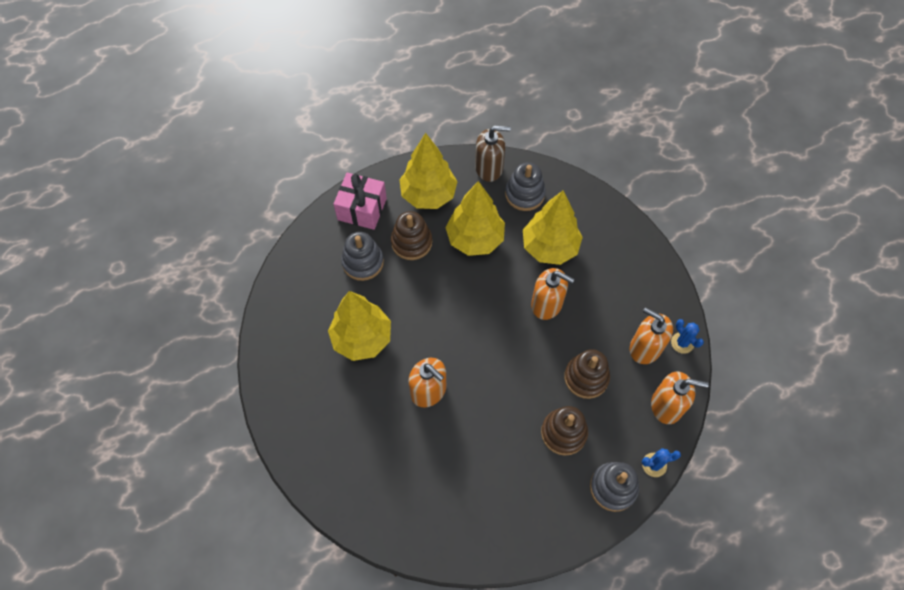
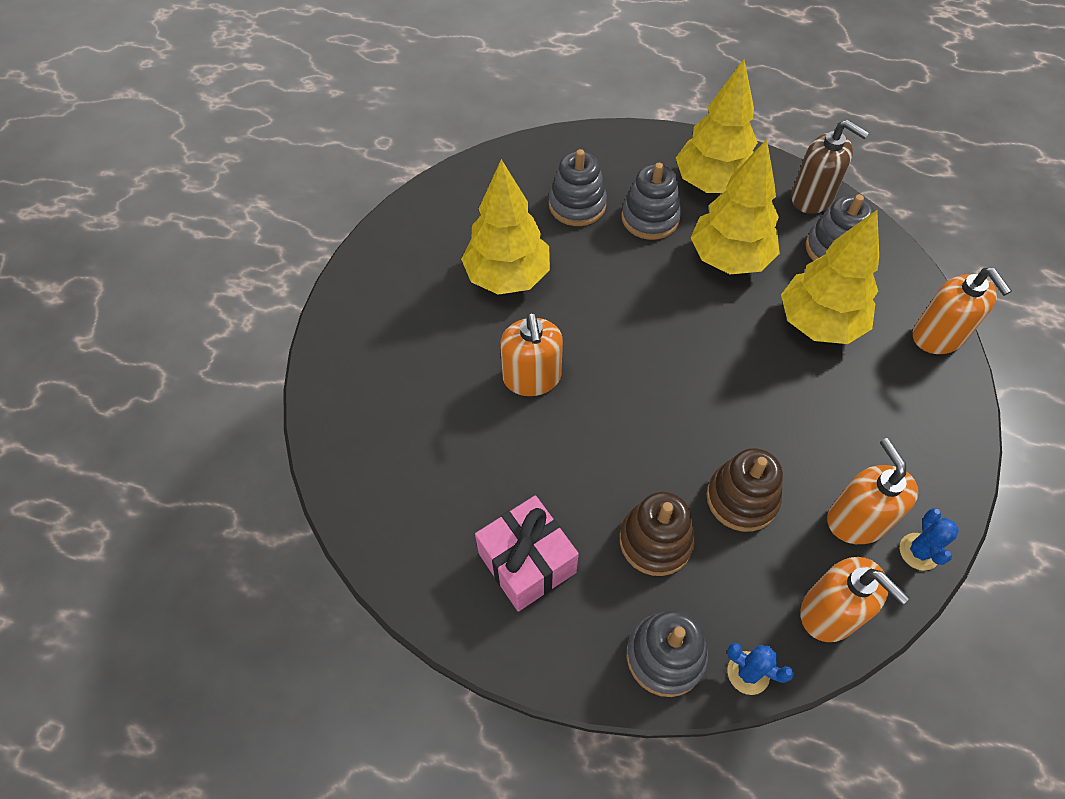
camera: 40 degrees right, 5 degrees down
(362, 209) = (623, 155): pink gift -> pink gift (527, 563)
(411, 242) = (650, 218): brown stacking toy -> grey stacking toy
(547, 304) = (761, 382): orange soap dispenser -> orange soap dispenser (938, 336)

